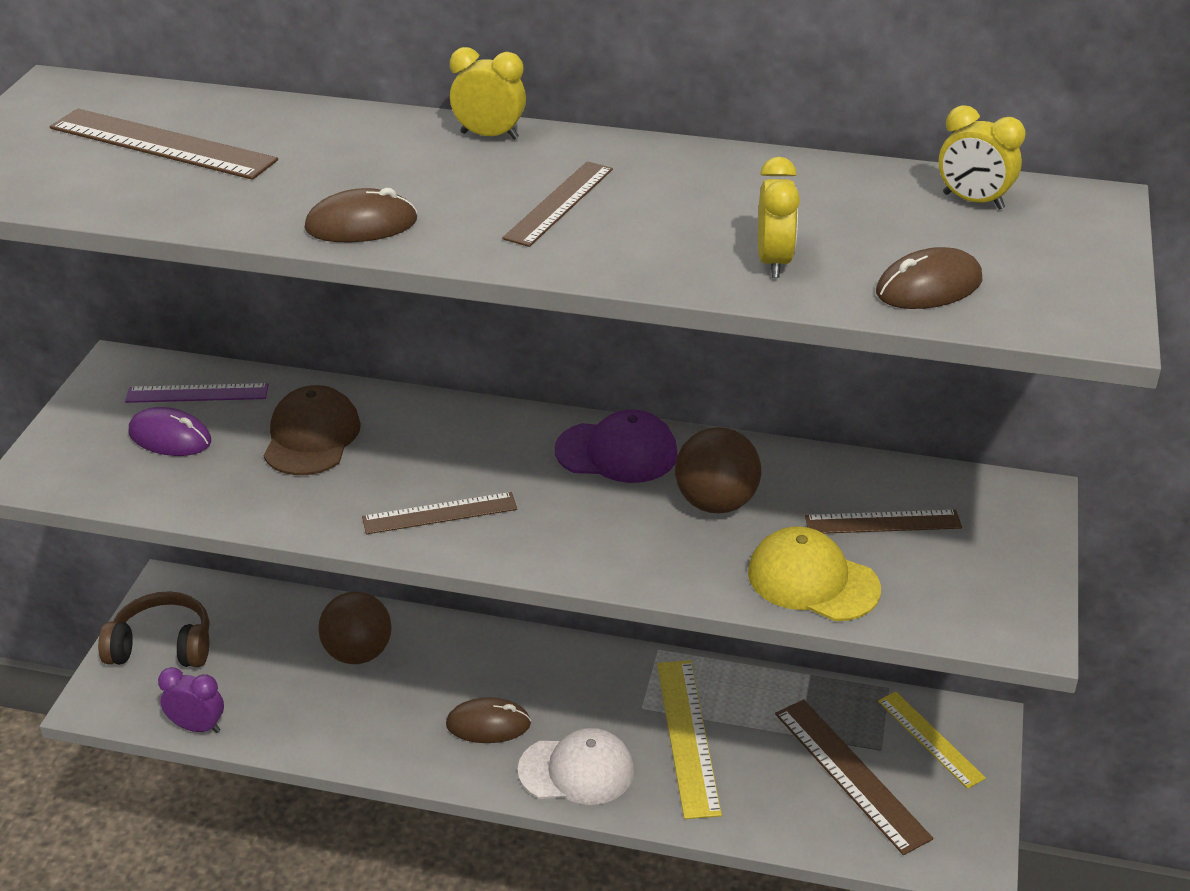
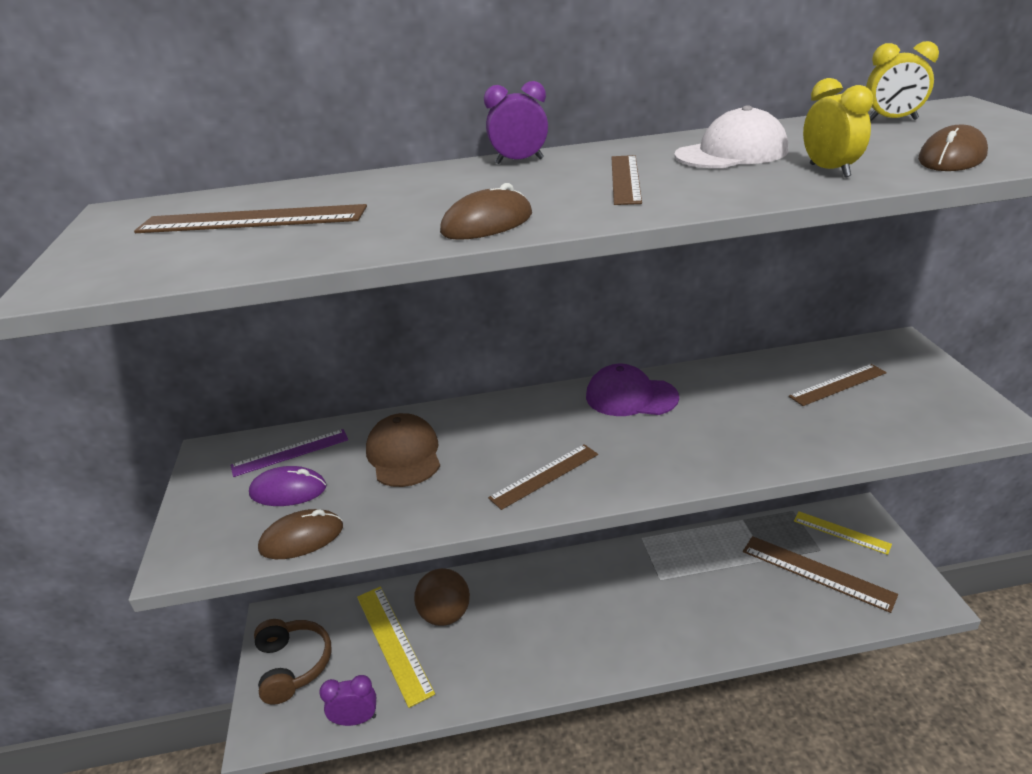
camera: 20 degrees left, 5 degrees down
(162, 646) = (293, 665): brown headphones -> brown headphones turned 90 degrees clockwise
(488, 724) = (569, 630): brown mouse -> brown mouse (301, 538)
(489, 136) = (519, 161): yellow clock -> purple clock
(576, 770) = (650, 639): white cap -> white cap (731, 153)
(617, 452) = (631, 397): purple cap -> purple cap turned 150 degrees counterclockwise
(687, 736) = (702, 587): yellow ruler -> yellow ruler (393, 642)
(716, 503) = (725, 406): brown ball -> none
(812, 580) = (837, 433): yellow cap -> none

